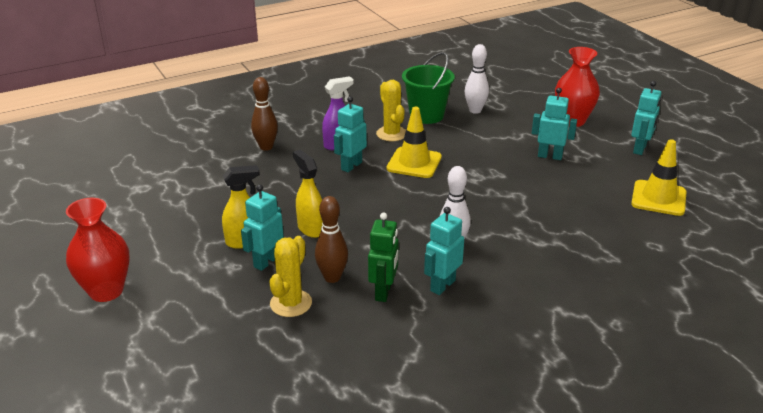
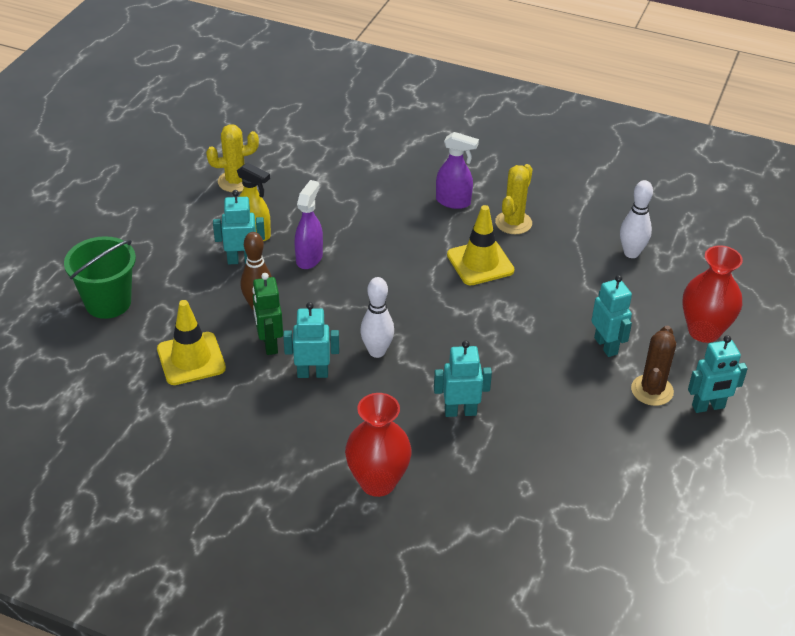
camera: 50 degrees right, 10 degrees up
(106, 291) = (129, 205): red vase -> red vase (378, 482)
(266, 147) = (397, 164): brown bowling pin -> none
(291, 303) = (205, 302): yellow cactus -> yellow cactus (235, 181)
(311, 228) = (309, 258): yellow spray bottle -> purple spray bottle
(351, 166) = (428, 228): turquoise robot -> turquoise robot (460, 411)
(383, 292) = (269, 344): green robot -> green robot turned 105 degrees clockwise
(426, 115) = (577, 226): green bucket -> green bucket (108, 302)
(607, 160) = (652, 390): none -> brown cactus
(658, 198) = (619, 459): yellow traffic cone -> yellow traffic cone (191, 359)

